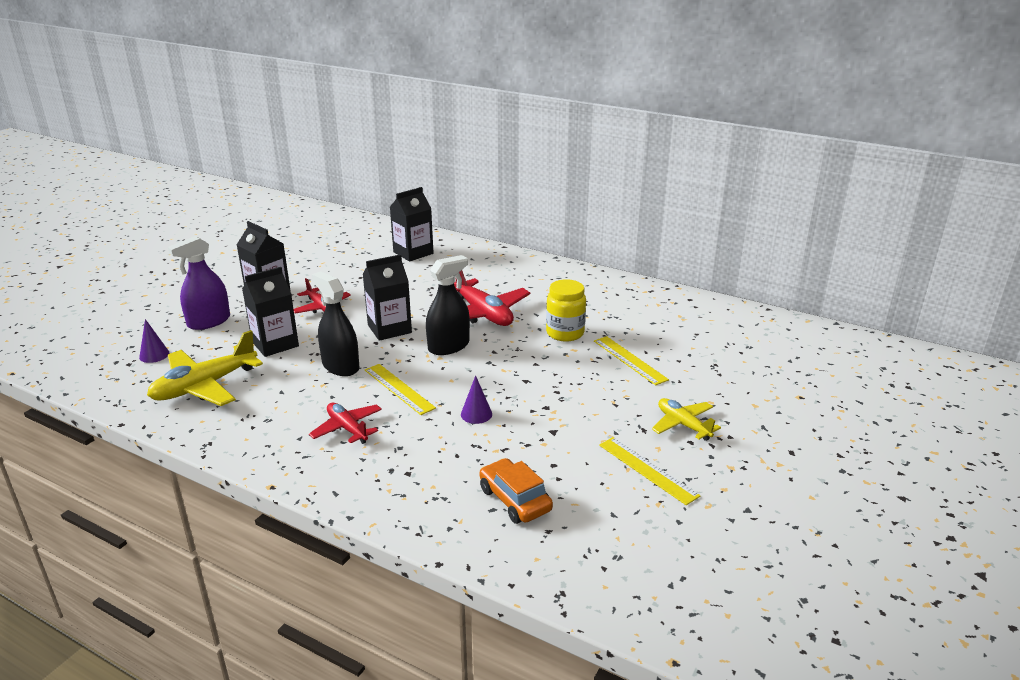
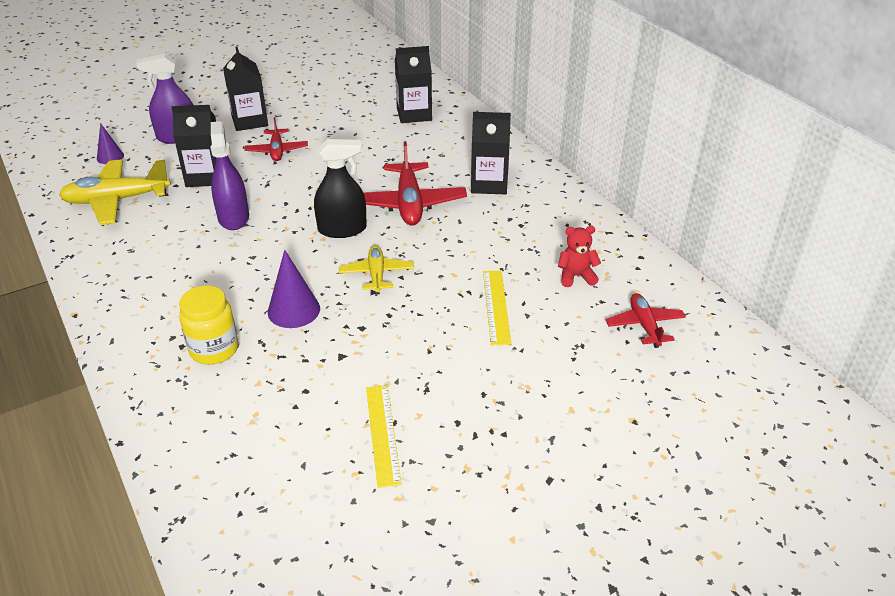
camera: 30 degrees right, 10 degrees up
(340, 366) = (233, 218): black spray bottle -> purple spray bottle
(347, 428) = (179, 282): red plane -> red plane (644, 325)
(389, 329) = (310, 193): black carton -> black carton (489, 184)
(399, 389) = (256, 258): yellow ruler -> none
(476, 414) = (294, 310): purple cone -> purple cone, size x1.58
(514, 500) = (237, 411): orange car -> none
(565, 333) = (464, 252): yellow jar -> yellow jar (214, 350)
(662, 324) = (576, 276): none -> red teddy bear
(683, 424) = (470, 400): yellow plane -> yellow plane (376, 274)

